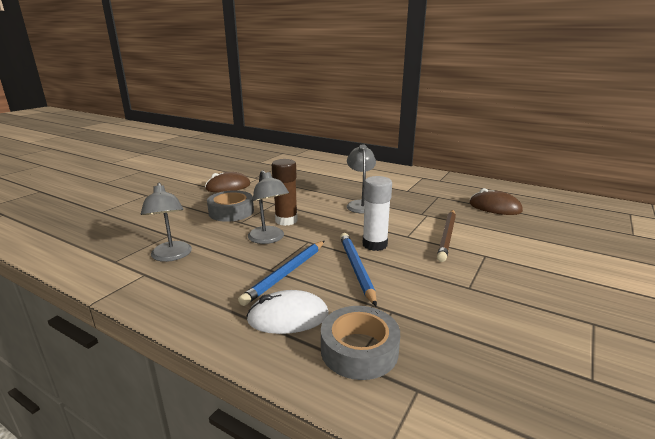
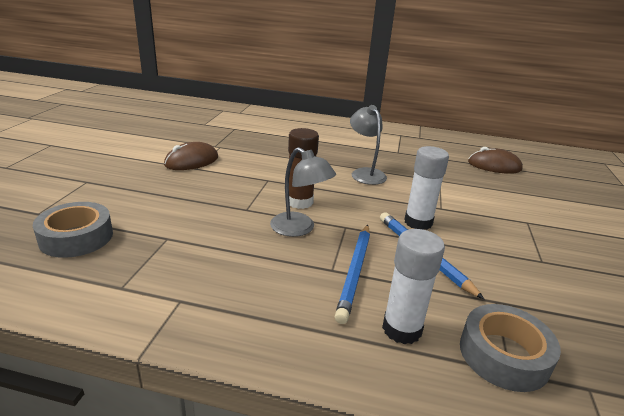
camera: 20 degrees left, 5 degrees up
(171, 256) = (196, 269): grey lamp -> none
(231, 212) = (224, 196): grey tape -> grey tape (76, 237)
(288, 317) = (402, 329): white mouse -> white glue stick
(446, 236) = (478, 204): brown pencil -> none

